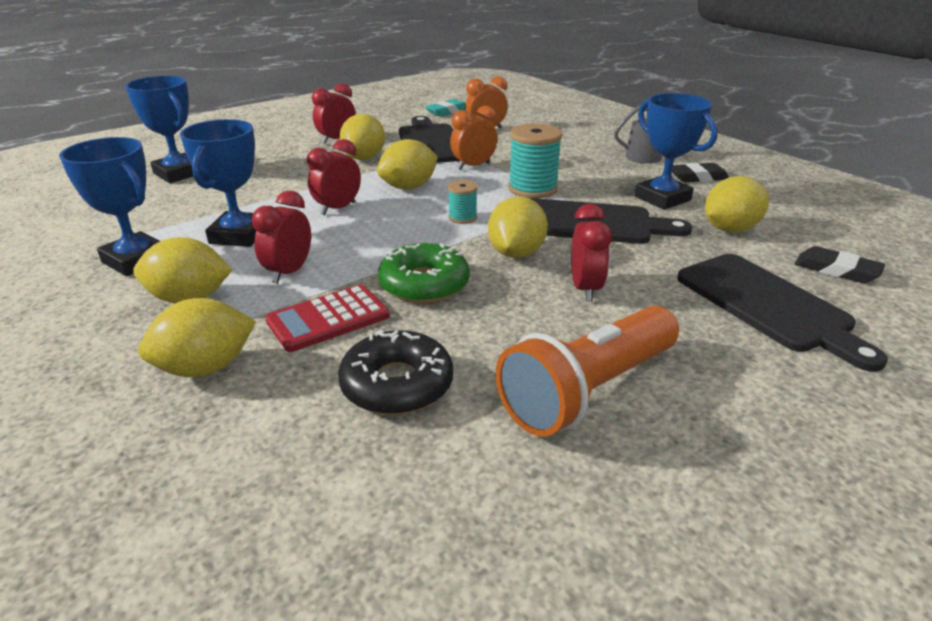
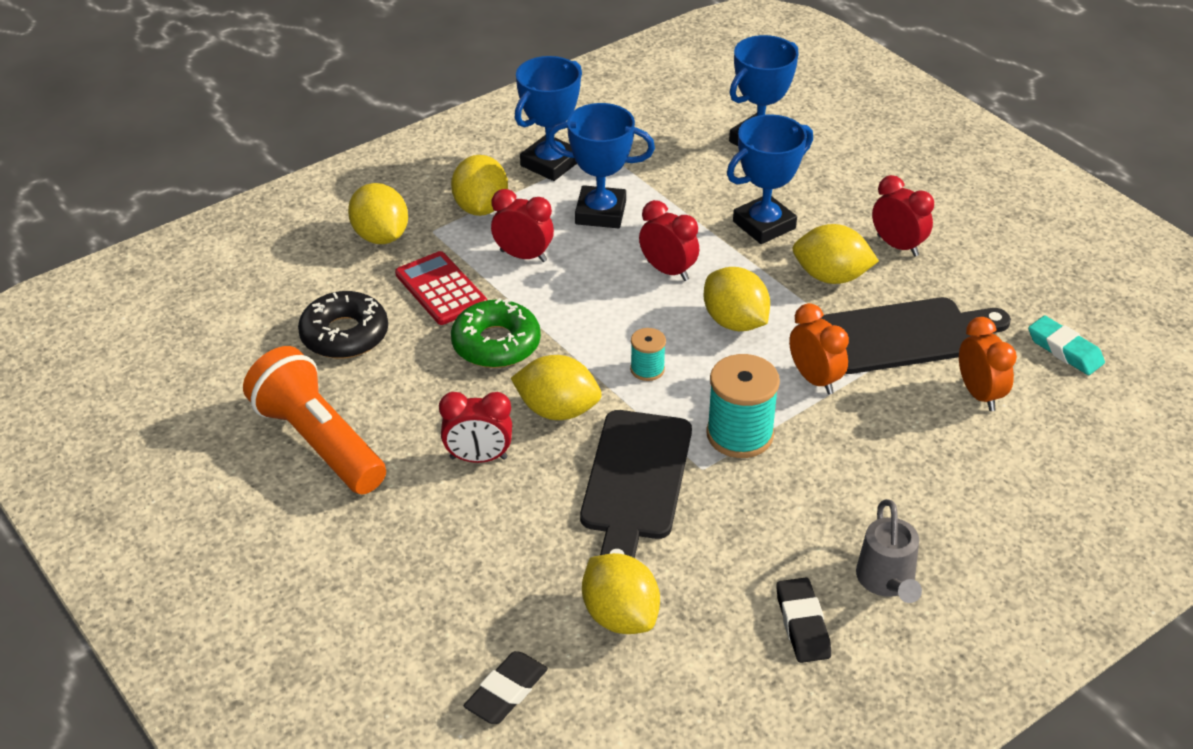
camera: 90 degrees right, 10 degrees up
(662, 198) = (717, 565): blue trophy -> blue trophy (764, 225)
(768, 305) = (434, 600): black cutting board -> none

